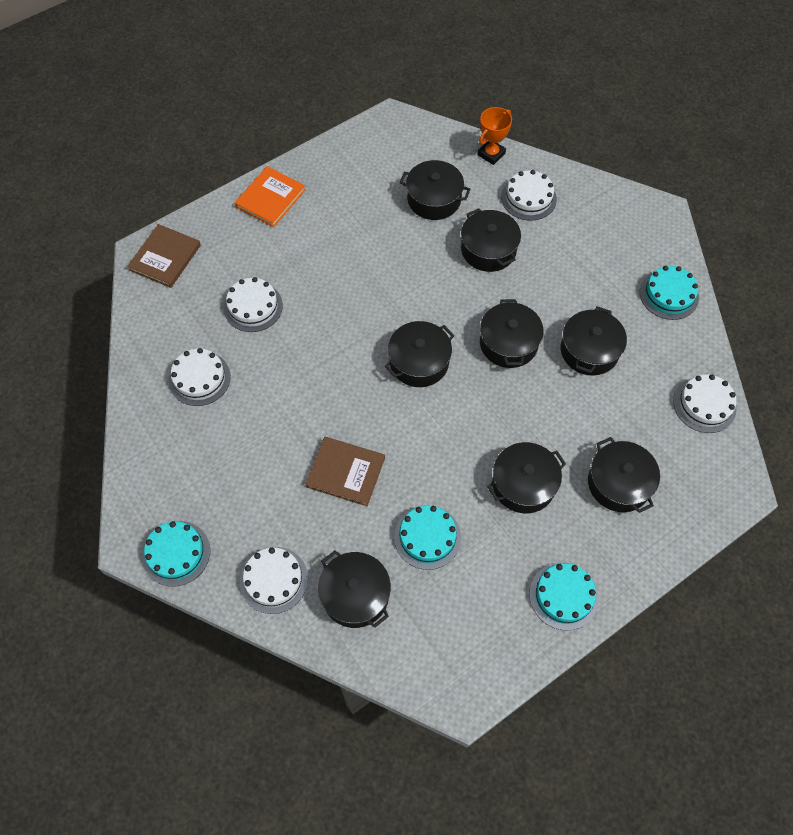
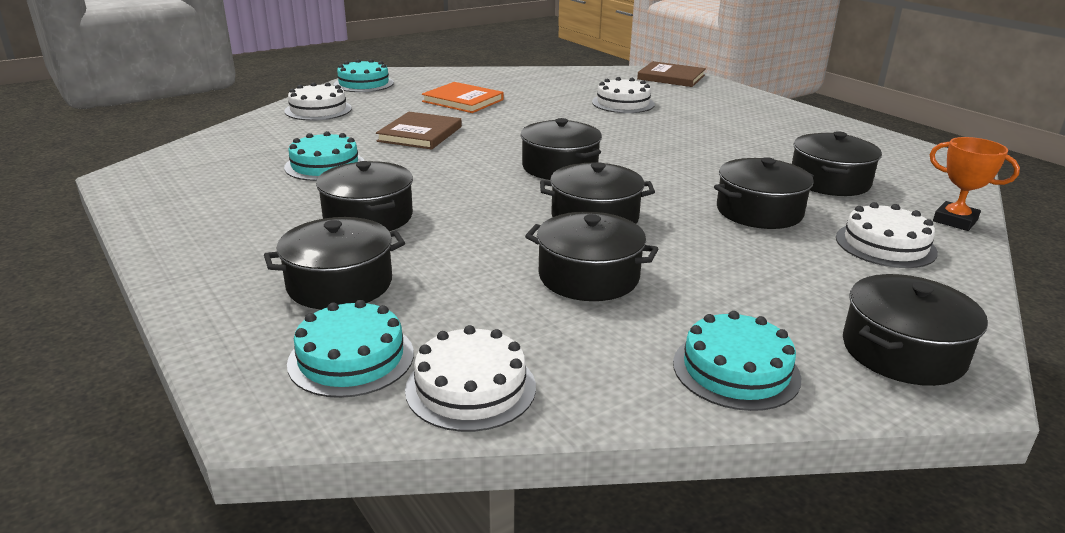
camera: 90 degrees right, 35 degrees down
(199, 378) = (537, 88): white cake -> none
(270, 198) = (769, 109): orange book -> orange book (463, 101)
(355, 595) = (280, 136): black pot -> black pot (903, 351)
(563, 595) = (194, 233): turquoise cake -> turquoise cake (351, 358)

